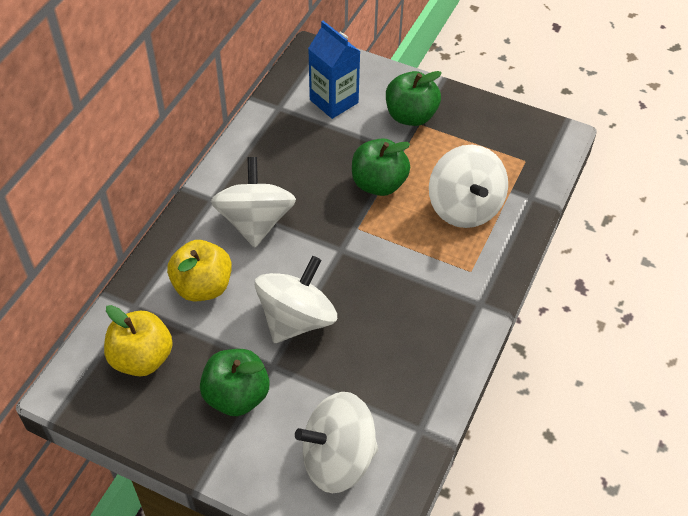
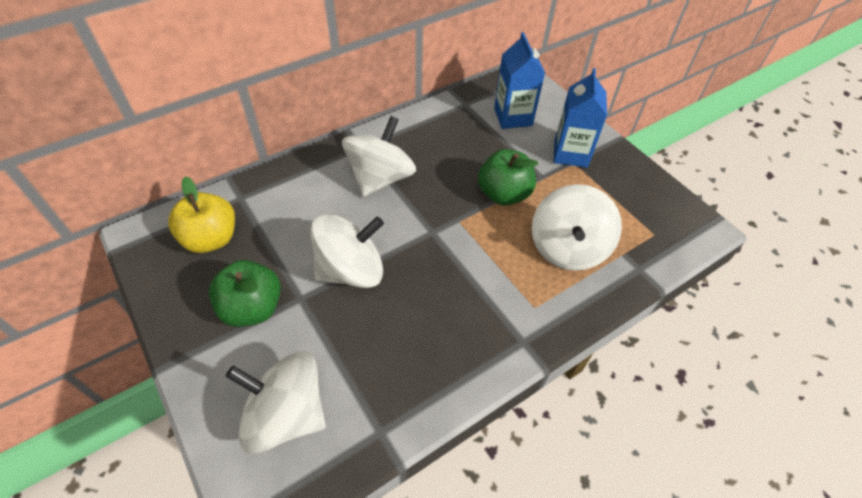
camera: 30 degrees right, 0 degrees up
(203, 286) = (301, 207): yellow apple -> none
(411, 116) = (570, 154): green apple -> blue carton

